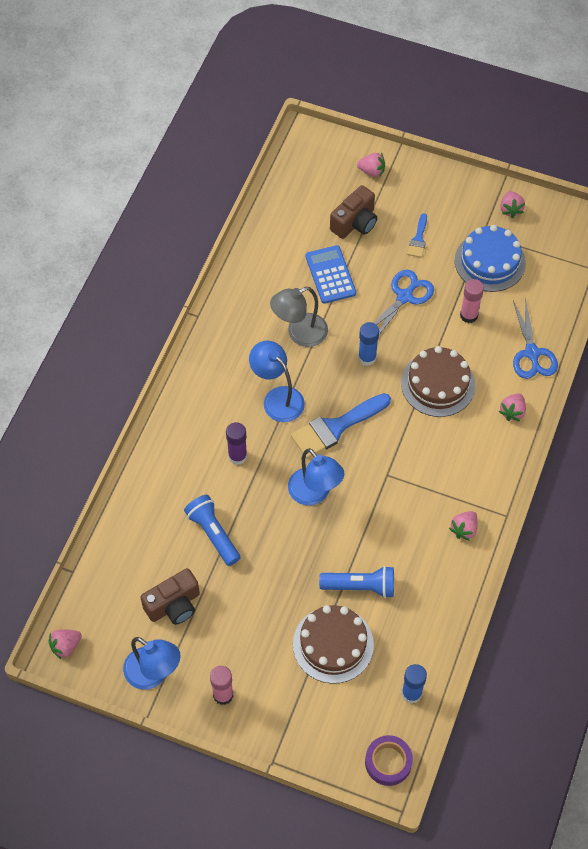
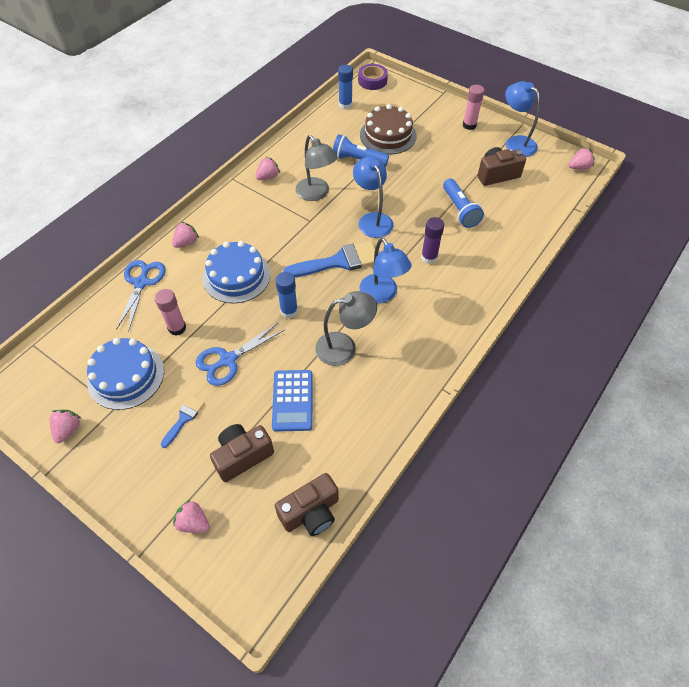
camera: 165 degrees left, 5 degrees down
(284, 197) = (311, 512): none -> brown camera
(394, 516) = (316, 194): none -> grey lamp
(438, 384) = (236, 276): brown cake -> blue cake

